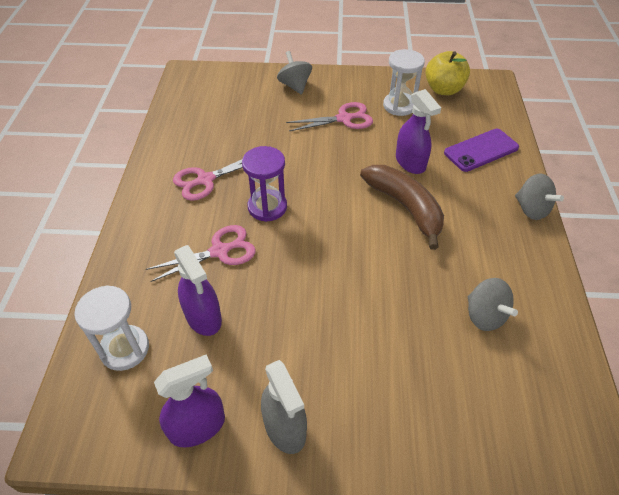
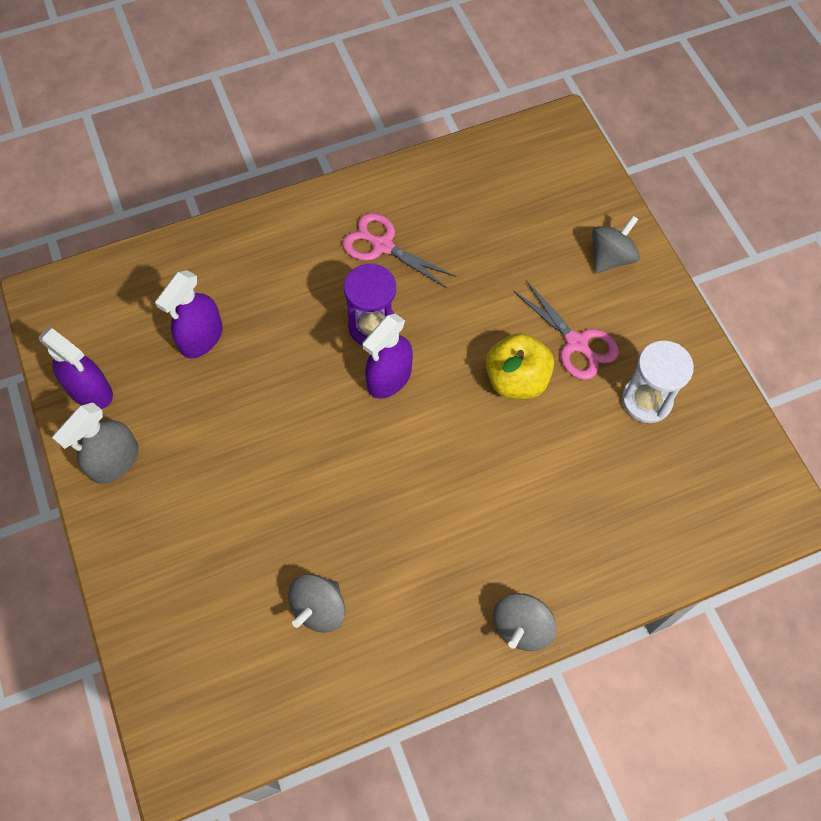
camera: 65 degrees right, 15 degrees up
(125, 349) = (141, 293): white hourglass -> none
(220, 251) = (288, 311): pink scissors -> none
(405, 207) = (447, 473): brown banana -> none
(410, 162) = (533, 452): purple spray bottle -> purple spray bottle (389, 378)
(443, 89) = (723, 447): yellow apple -> yellow apple (516, 380)
(481, 150) = (609, 535): purple phone -> none

